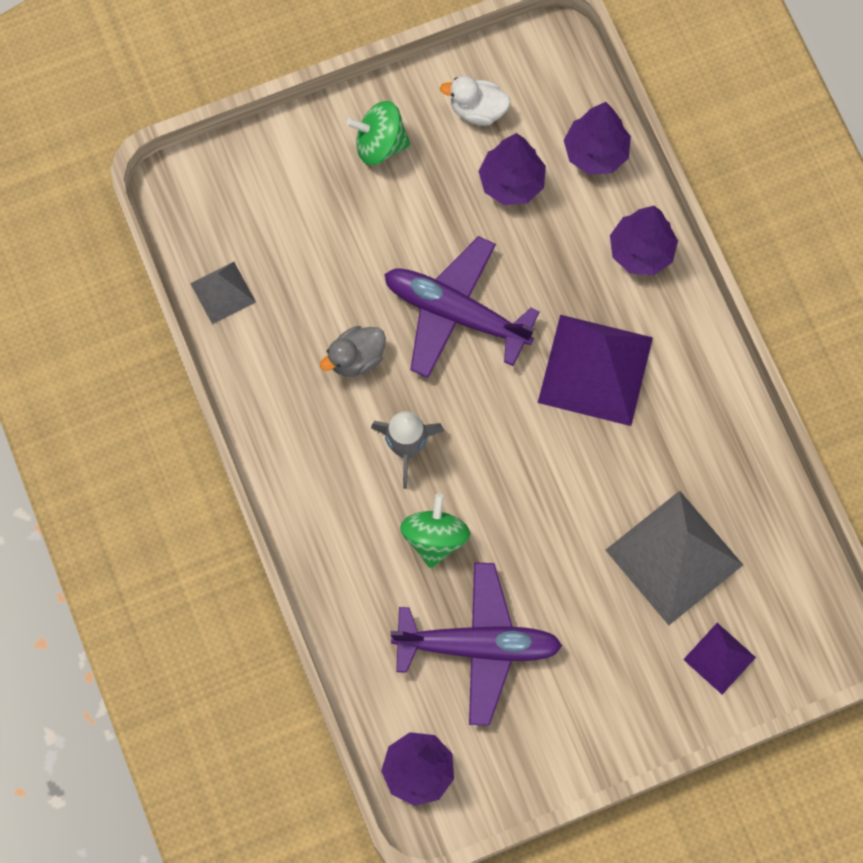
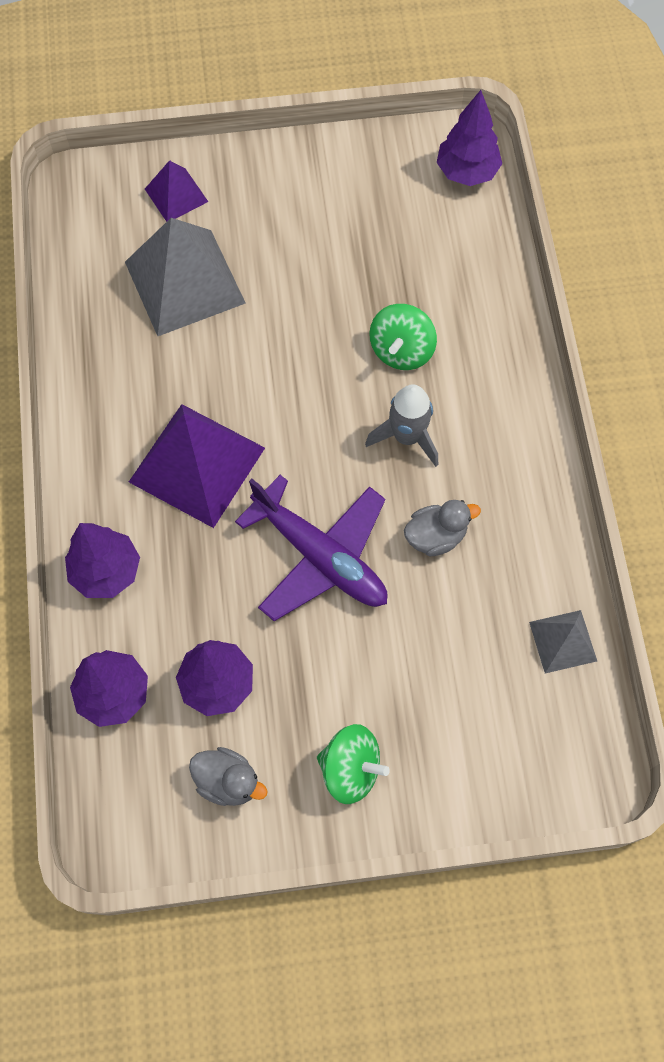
camera: 165 degrees left, 5 degrees down
(477, 110) = (228, 781): white duck -> grey duck
(478, 646) = (386, 253): purple plane -> none

